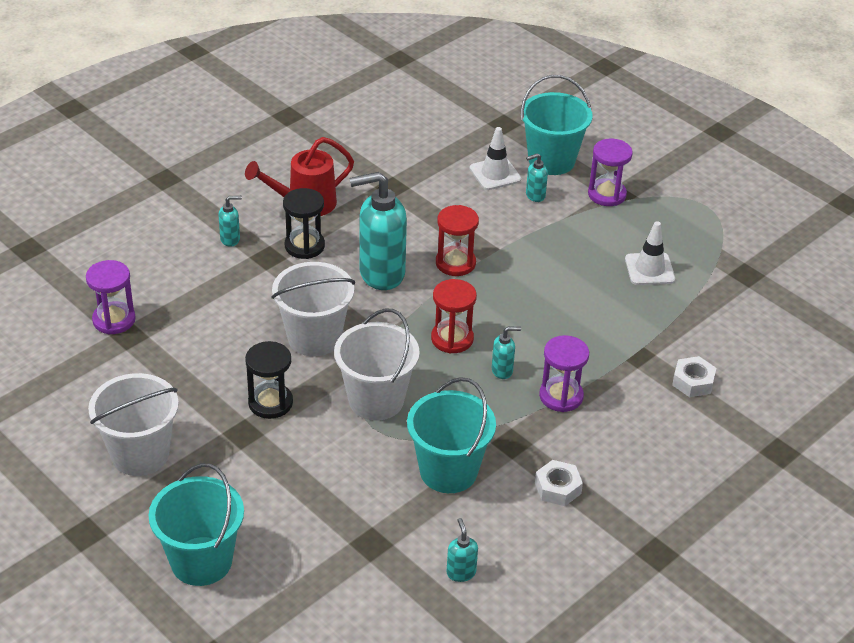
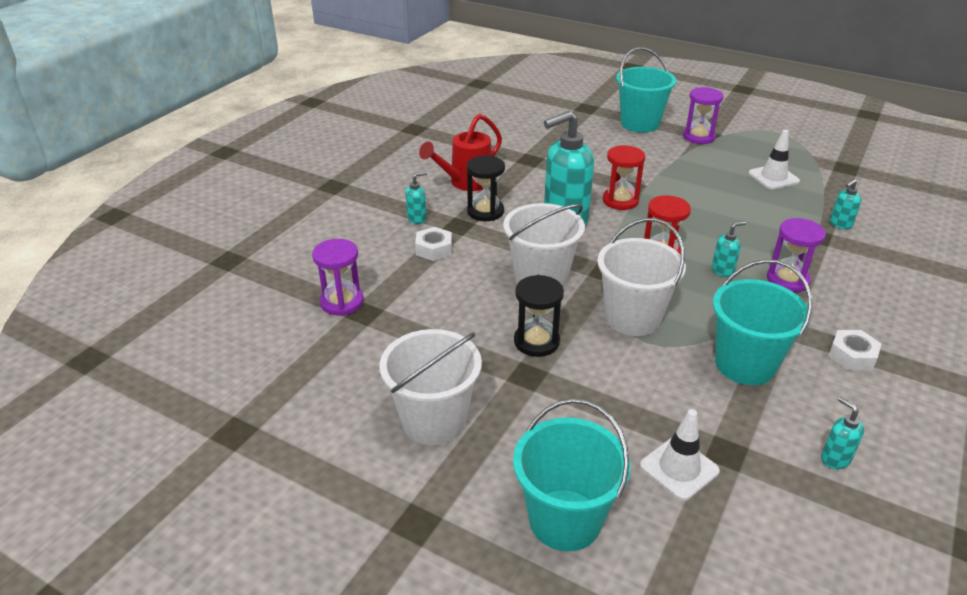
camera: 15 degrees left, 5 degrees down
(495, 174) = (604, 138): white traffic cone -> white traffic cone (679, 468)
(535, 195) = (646, 146): turquoise soap dispenser -> turquoise soap dispenser (840, 224)
(693, 382) = (880, 247): white nut -> white nut (434, 249)

